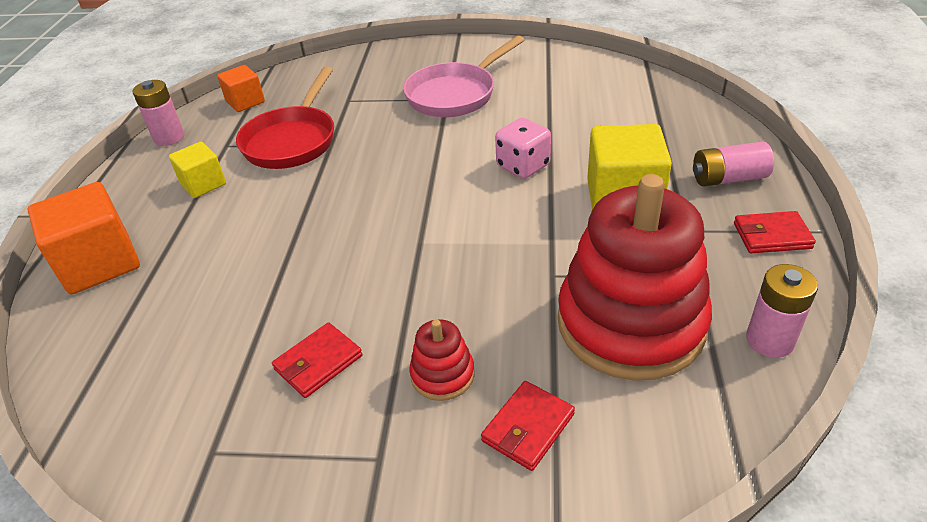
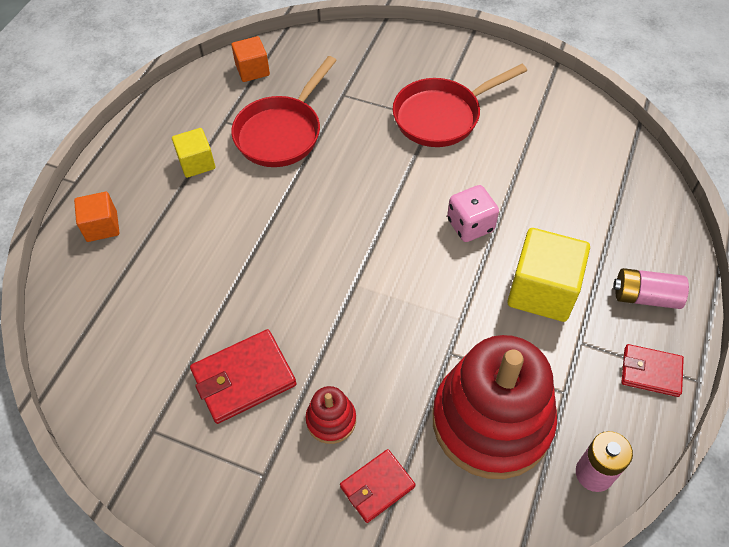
camera: 15 degrees right, 15 degrees up
(99, 263) = (102, 226): orange cube -> orange cube, size x0.58
(169, 137) = (179, 97): pink battery -> none
(318, 362) = (244, 378): red wallet -> red wallet, size x1.55
(455, 94) = (442, 116): pink pan -> red pan

